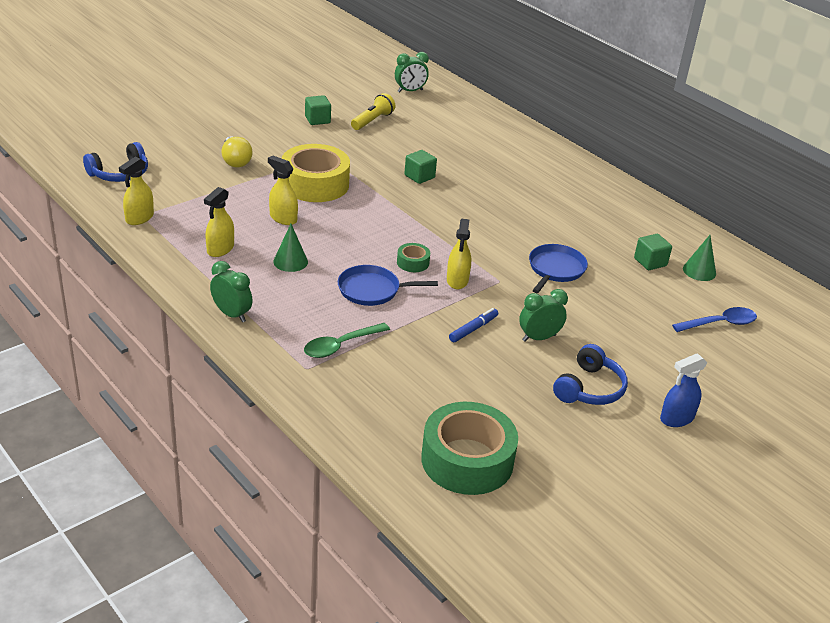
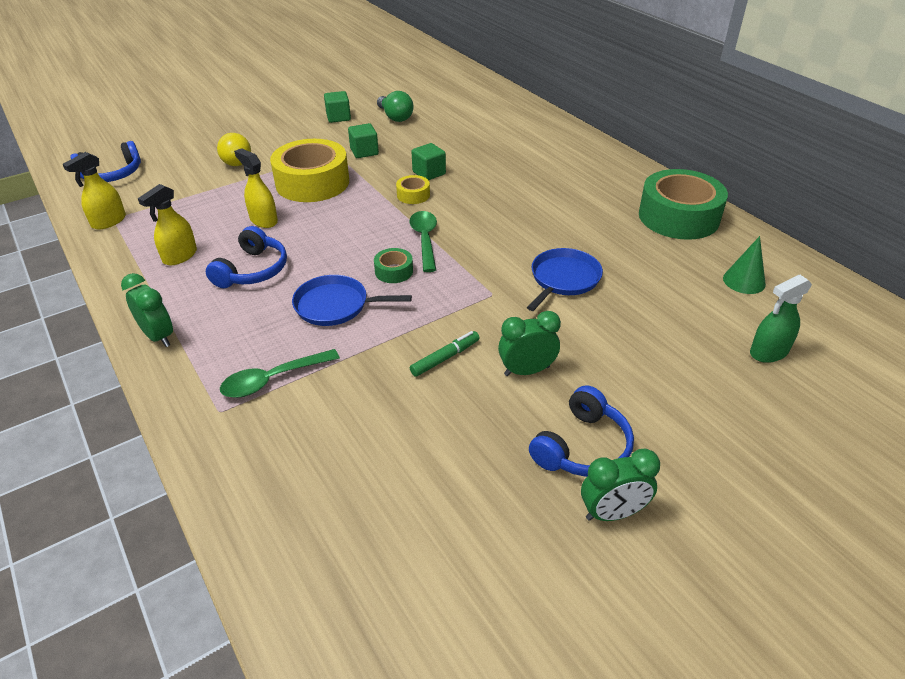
camera: 10 degrees right, 5 degrees up
(290, 261) = (252, 270): green cone -> blue headphones
(372, 121) = (395, 117): yellow flashlight -> green light bulb
(410, 91) = (443, 88): green clock -> green clock (612, 513)
(411, 197) = (413, 195): none -> yellow tape
(432, 236) = (425, 240): none -> green spoon
(457, 280) = (441, 293): yellow spray bottle -> none
(467, 460) = (388, 563): green tape -> green tape (678, 217)
(473, 329) = (445, 358): blue marker -> green marker
(650, 262) = (682, 270): green cube -> green cube (364, 152)
(676, 418) = (701, 498): blue spray bottle -> none
(720, 323) = (768, 352): blue spoon -> green spray bottle

